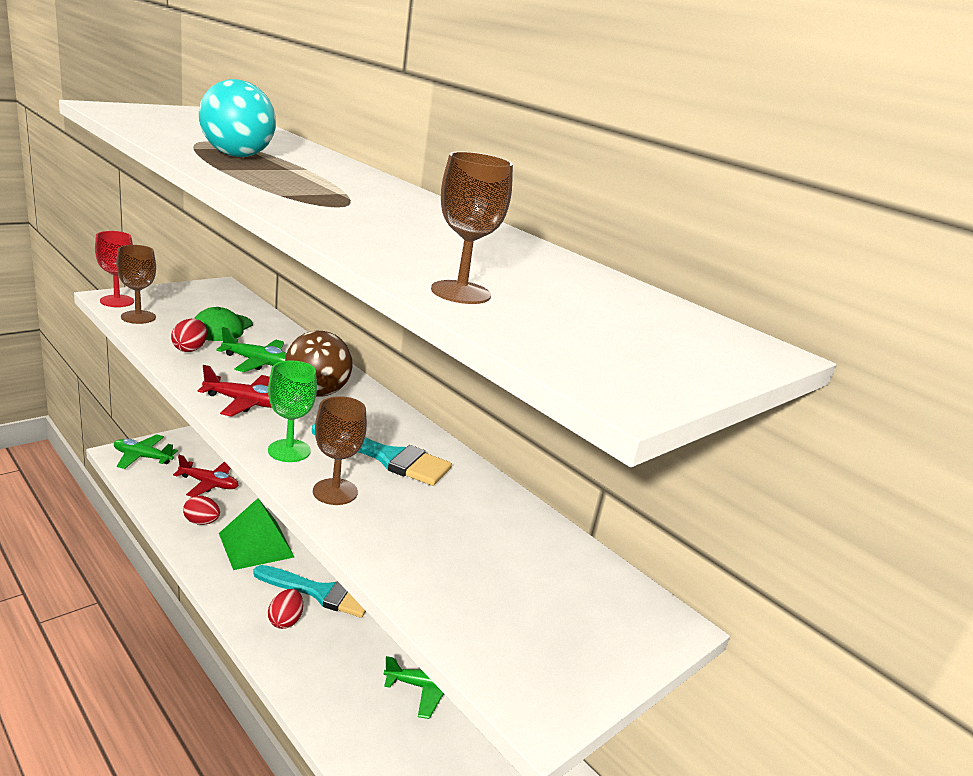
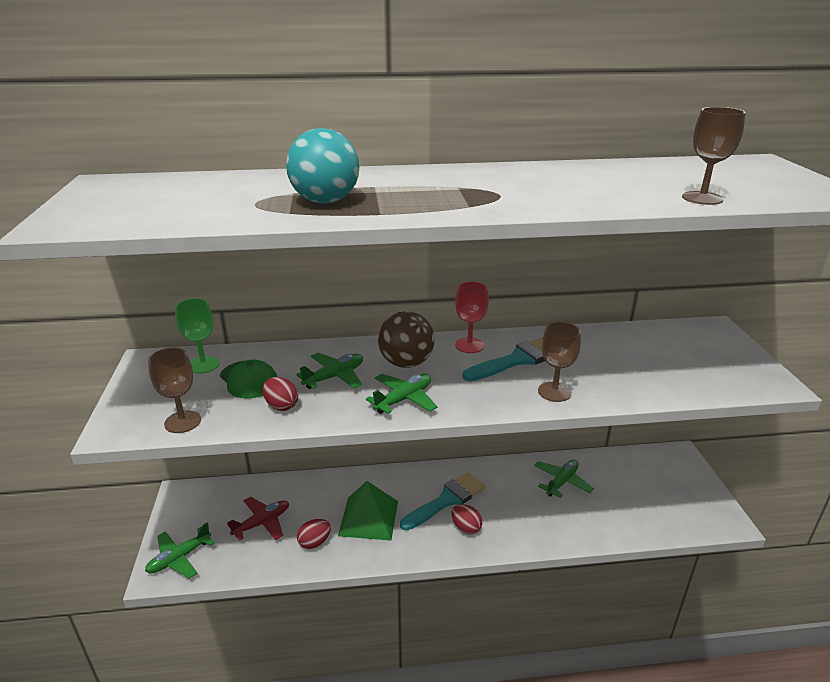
camera: 50 degrees left, 5 degrees up
(117, 301) = (128, 428): red goblet -> red goblet (469, 345)
(245, 403) = (404, 399): red plane -> green plane
(289, 451) = (490, 397): green goblet -> green goblet (203, 365)

